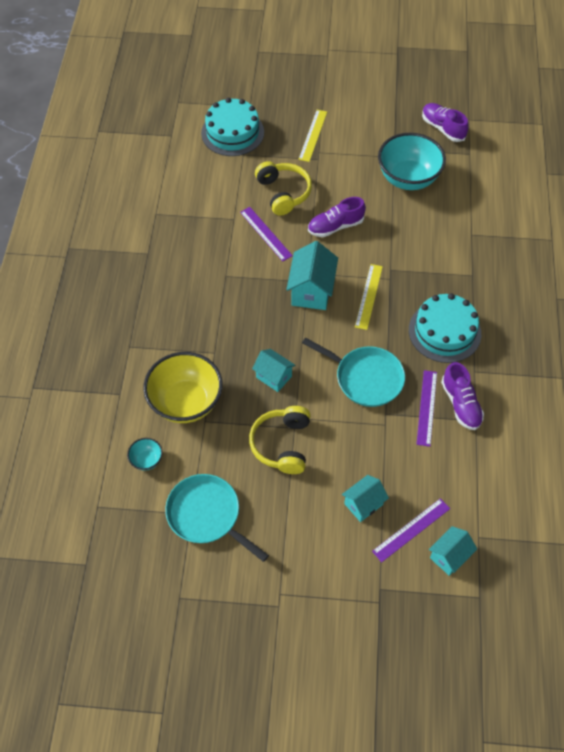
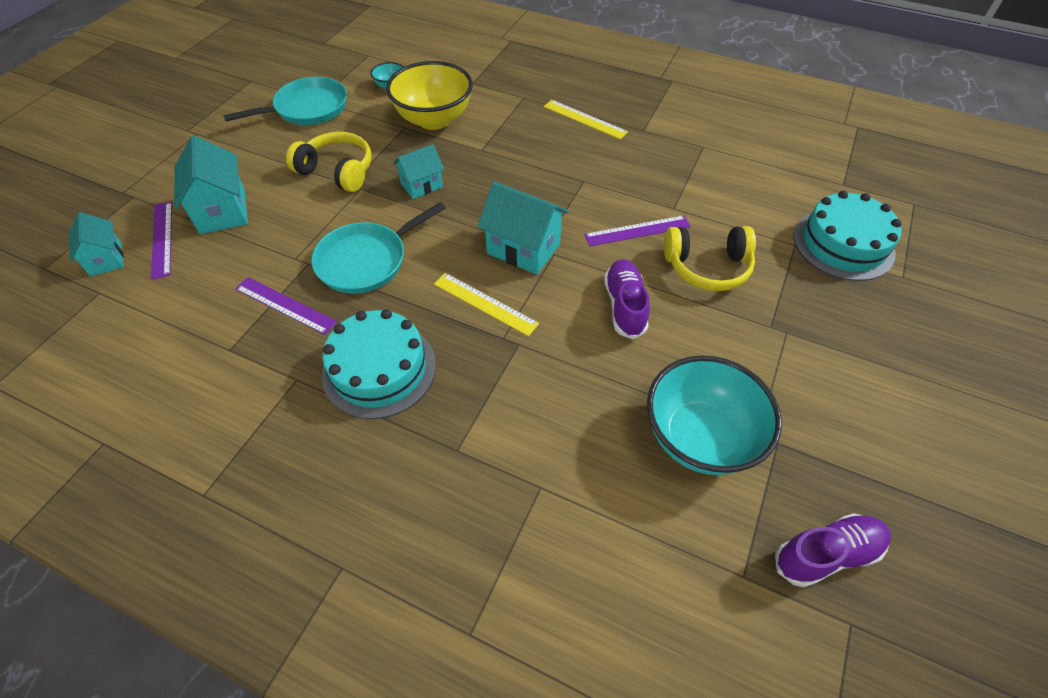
camera: 110 degrees right, 5 degrees down
(313, 135) = (827, 336): yellow ruler -> yellow ruler (584, 119)
(363, 504) = (223, 211): turquoise house -> turquoise house, size x1.58
(460, 404) = (263, 343): purple shoe -> none

